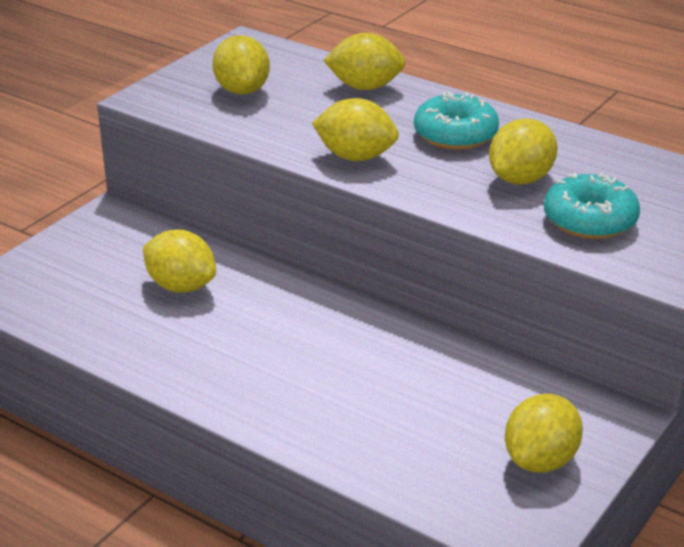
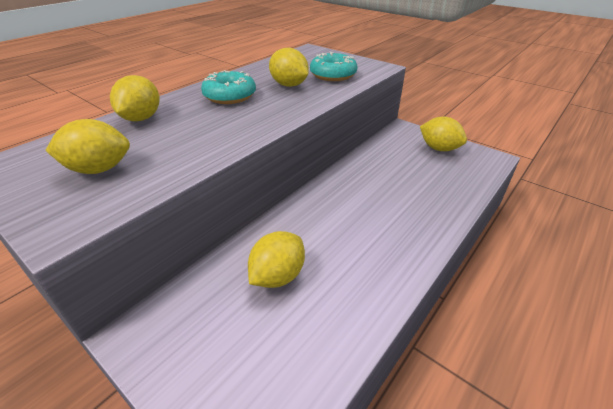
camera: 85 degrees left, 5 degrees up
(355, 157) = (244, 126): yellow lemon -> none

